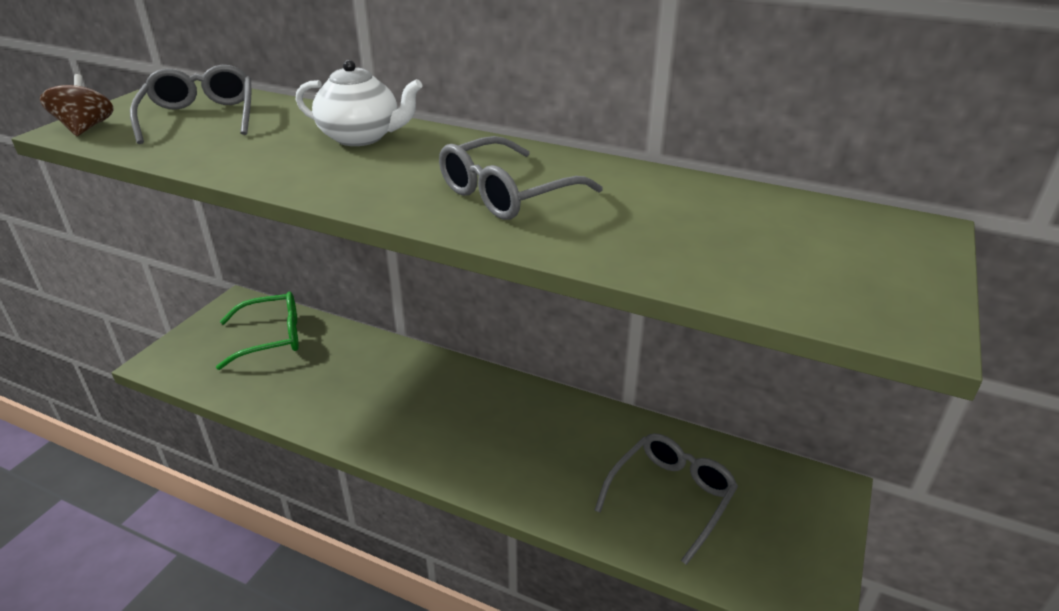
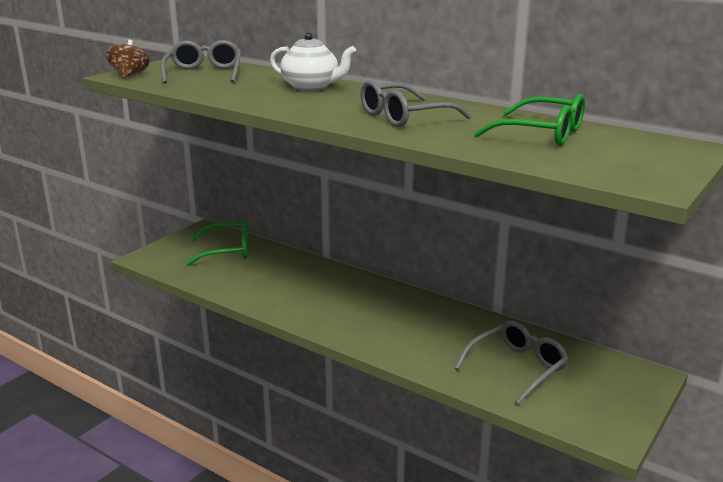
camera: 10 degrees right, 10 degrees down
(709, 217) = (541, 133): none -> green glasses

